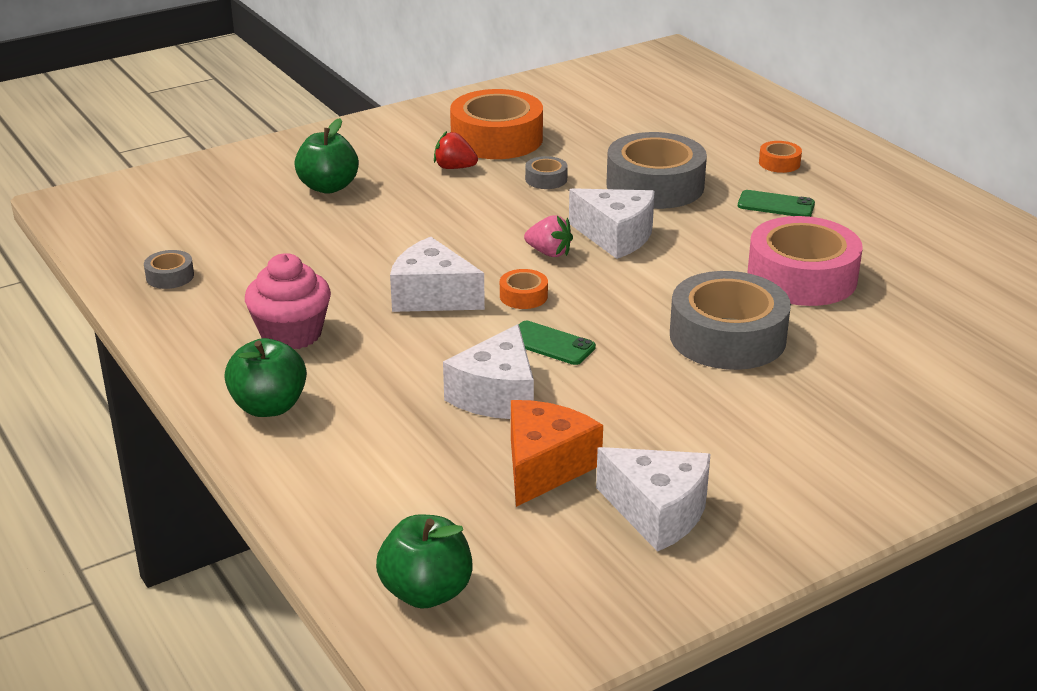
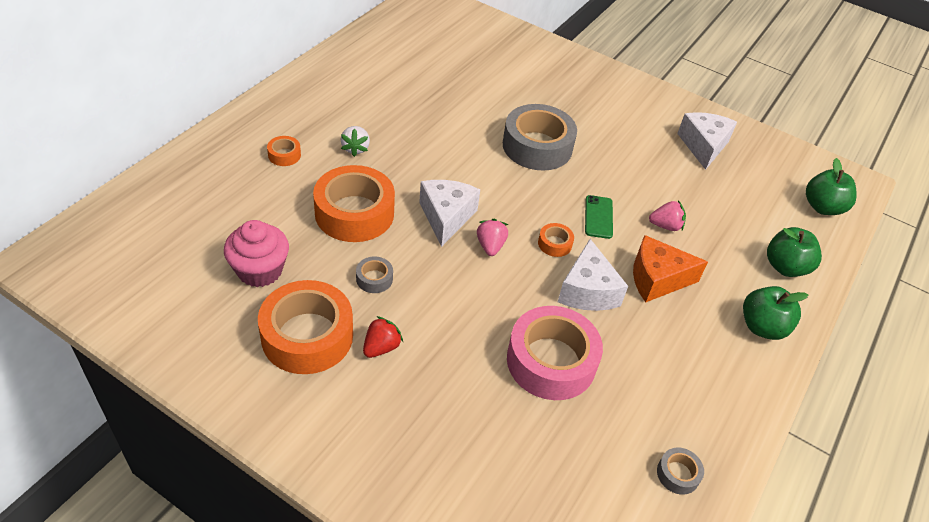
camera: 120 degrees left, 15 degrees up
(291, 334) = (686, 351): pink cupcake -> pink cupcake (260, 270)
(328, 187) = (465, 429): green apple -> green apple (785, 267)
(454, 168) = (381, 347): red strawberry -> red strawberry turned 135 degrees counterclockwise
(497, 395) = (665, 226): white cheese -> pink strawberry
(545, 467) = (706, 191): orange cheese -> orange cheese (657, 279)
(655, 185) = (354, 213): grey tape -> orange tape
(776, 205) = (355, 148): green phone -> white strawberry
(802, 277) = (449, 126): pink tape -> pink tape (551, 361)

